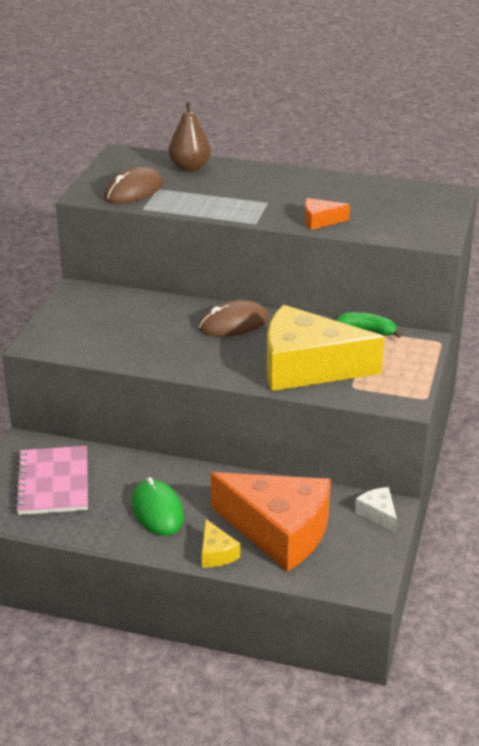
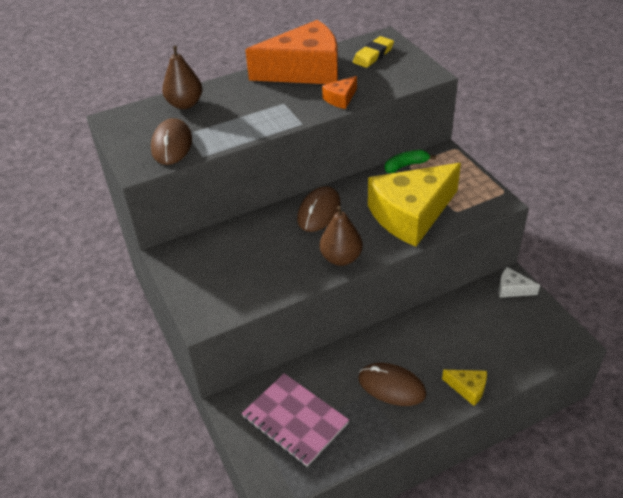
camera: 40 degrees left, 10 degrees up
(157, 510) = (391, 386): green mouse -> brown mouse
(196, 364) = (341, 258): none -> brown pear
(279, 531) = (479, 343): orange cheese -> orange cheese (304, 70)
(413, 202) = (373, 55): none -> yellow eraser

